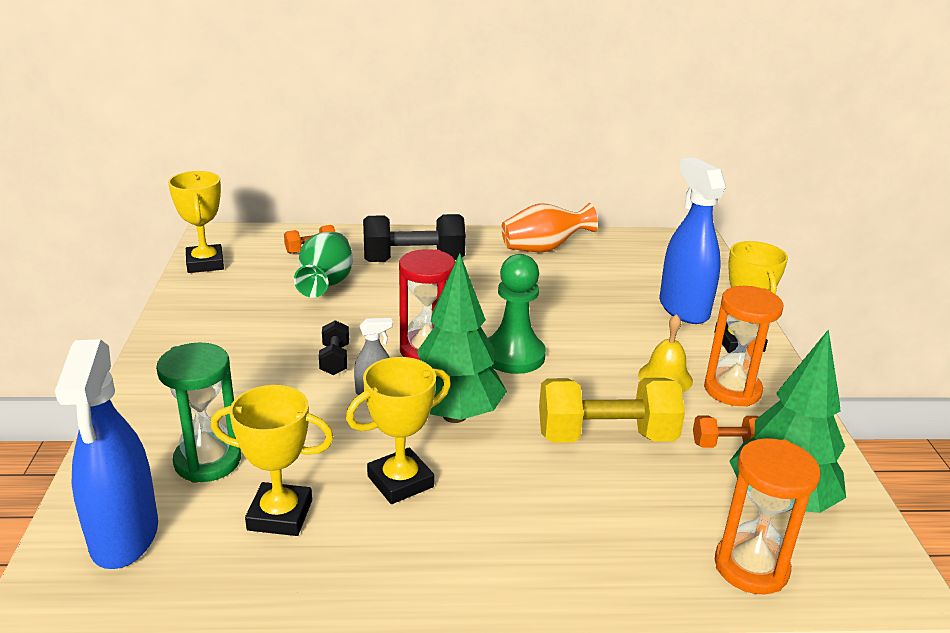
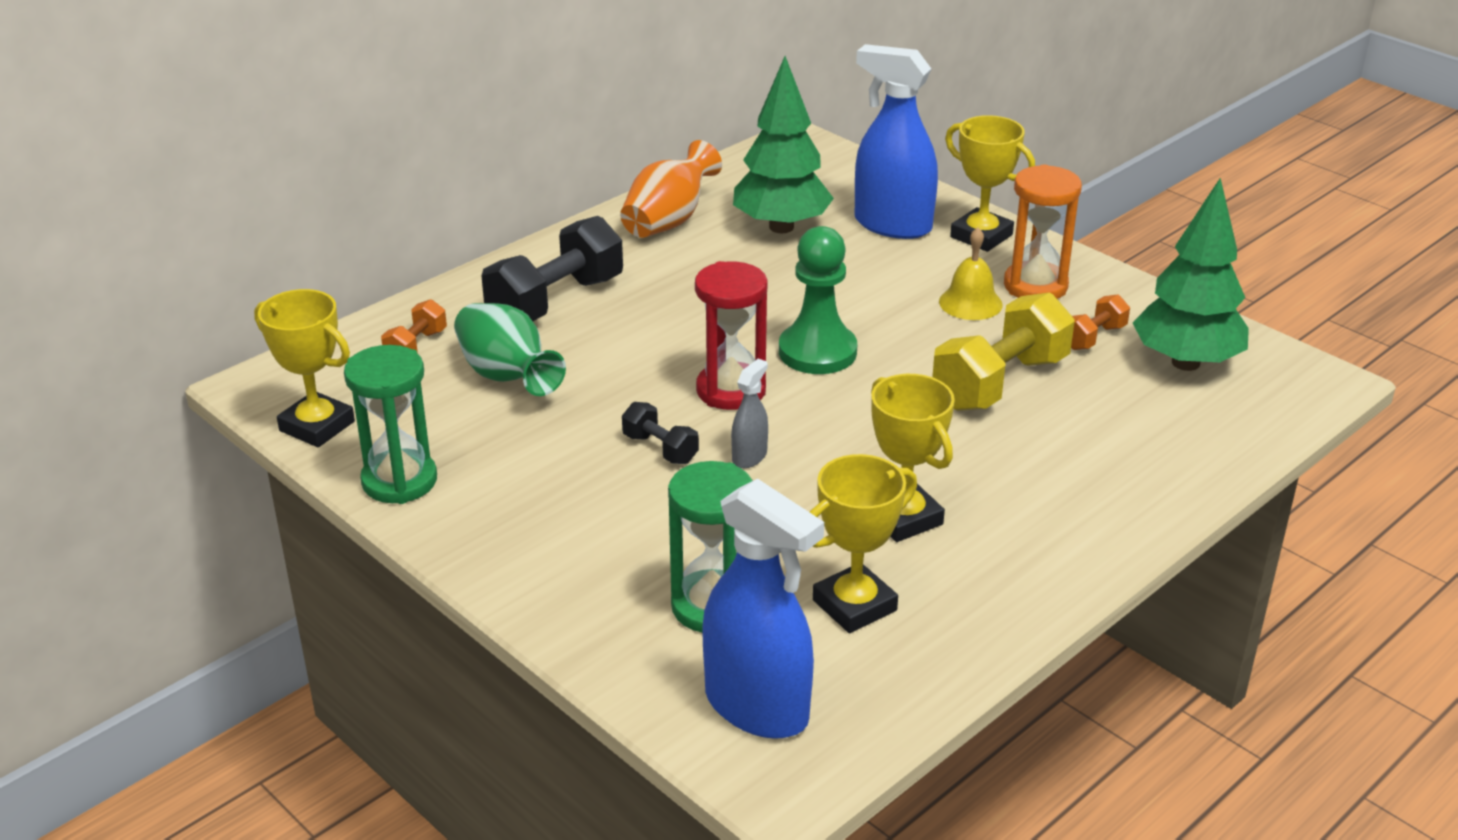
camera: 40 degrees left, 5 degrees up
(191, 306) = (399, 481): none -> green hourglass
(400, 481) = (903, 518): yellow trophy -> yellow trophy turned 45 degrees counterclockwise
(454, 415) = (855, 436): green tree -> green tree (781, 227)
(751, 567) = (1229, 423): orange hourglass -> none

